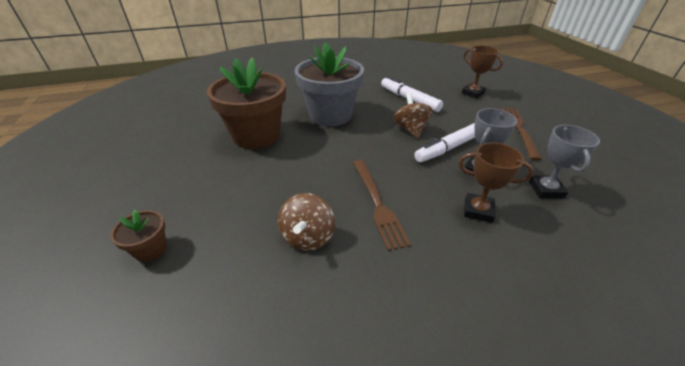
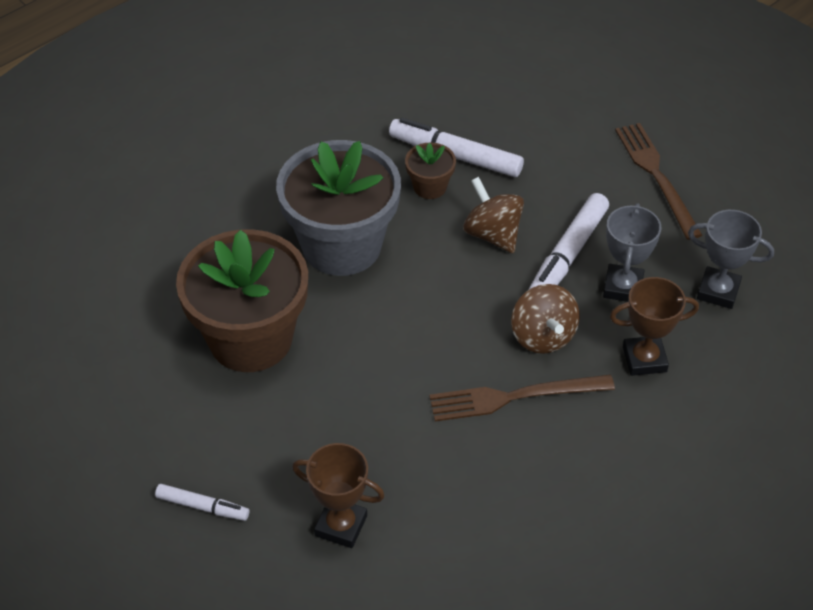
camera: 25 degrees left, 10 degrees up
(151, 249) = (273, 575): brown flower pot -> brown flower pot (430, 187)
(157, 197) = (203, 506): none -> white marker
(307, 237) = (456, 480): brown spinning top -> brown spinning top (543, 336)
(377, 203) = (514, 397): brown fork -> brown fork turned 120 degrees clockwise
(473, 93) = (557, 100): brown trophy -> brown trophy (341, 525)
(546, 190) = (718, 291): grey trophy -> grey trophy turned 45 degrees counterclockwise

